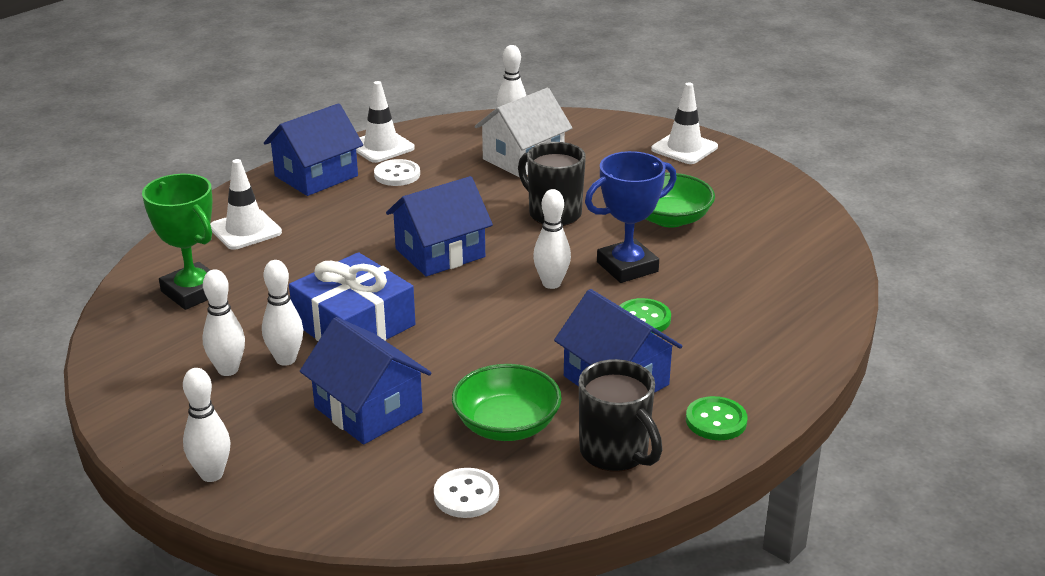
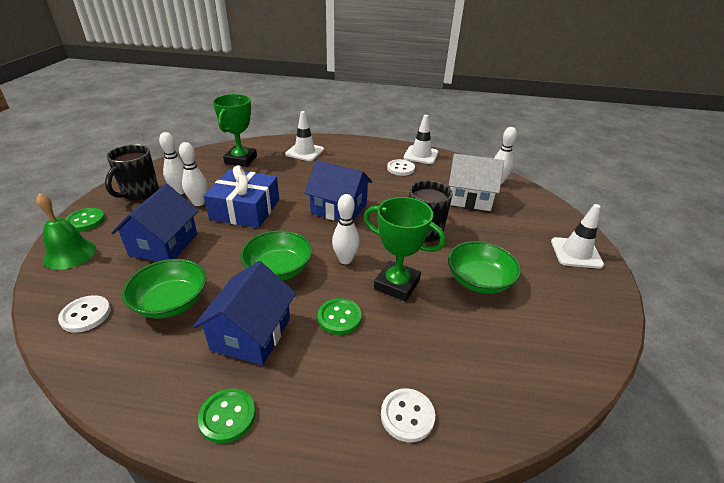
camera: 55 degrees right, 5 degrees up
(212, 474) = (85, 221): white bowling pin -> green button
(299, 498) = (70, 254): none -> green bell
(316, 176) = (371, 150): blue house -> none
(521, 334) = (278, 269): none -> green bowl
(615, 453) = (157, 370): black mug -> black mug (140, 193)
(627, 267) = (397, 284): blue trophy -> green trophy
(794, 324) = (407, 416): none -> white button

